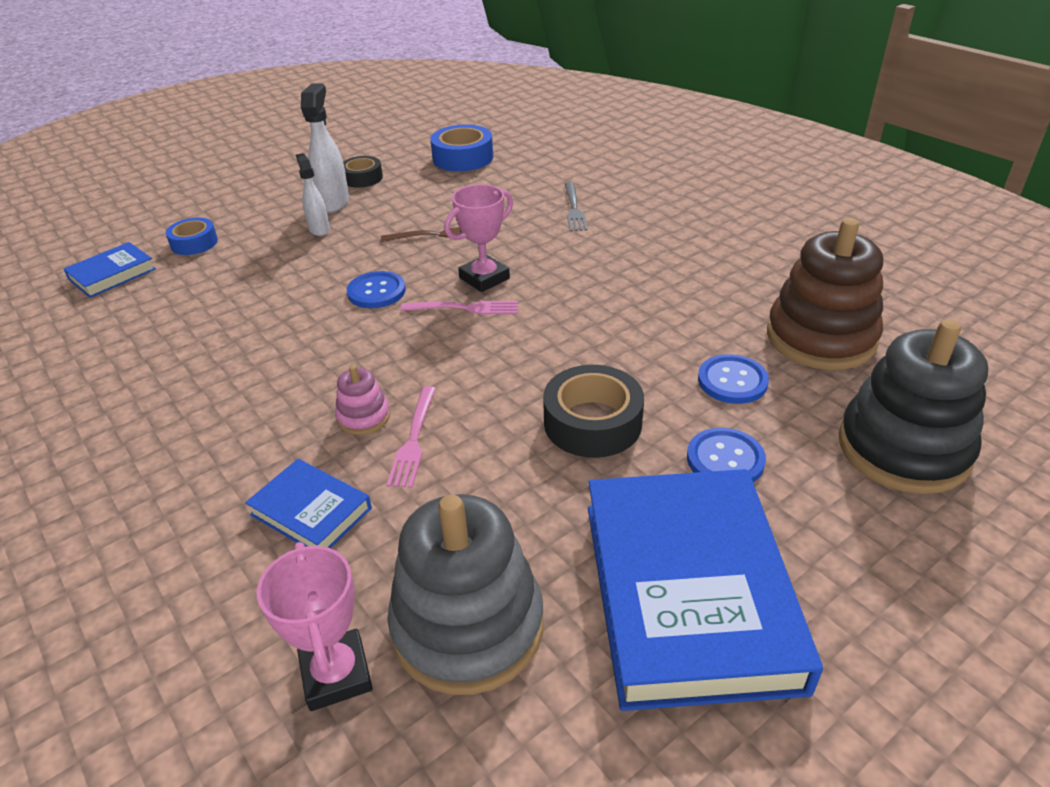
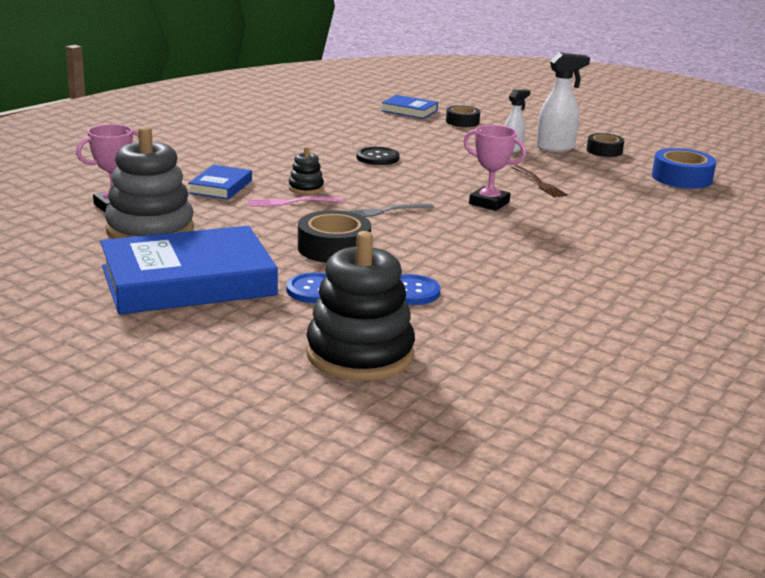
camera: 70 degrees right, 15 degrees down
(194, 243) = (462, 122): blue tape -> black tape
(281, 333) = (377, 158): none -> black button
(363, 417) = (306, 188): pink stacking toy -> black stacking toy
(376, 292) = (444, 175): blue button -> none
(465, 308) = (444, 201): pink fork -> none
(574, 209) = (632, 225): grey fork -> grey fork (383, 212)
(820, 338) = (498, 327): brown stacking toy -> none

